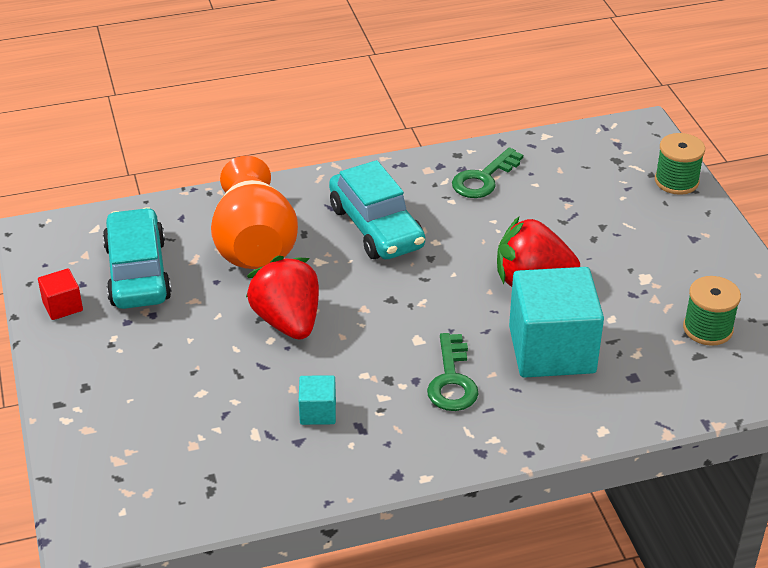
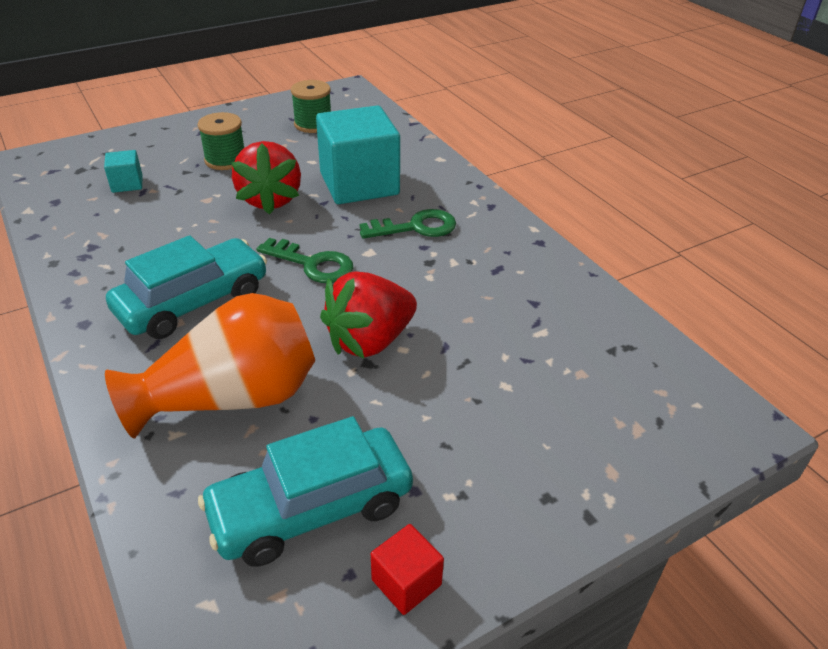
camera: 105 degrees left, 0 degrees up
(318, 412) = (492, 296): turquoise cube -> turquoise cube (127, 184)
(484, 178) = (103, 240): green key -> green key (312, 264)
(676, 181) = (118, 141): green spool -> green spool (225, 160)

